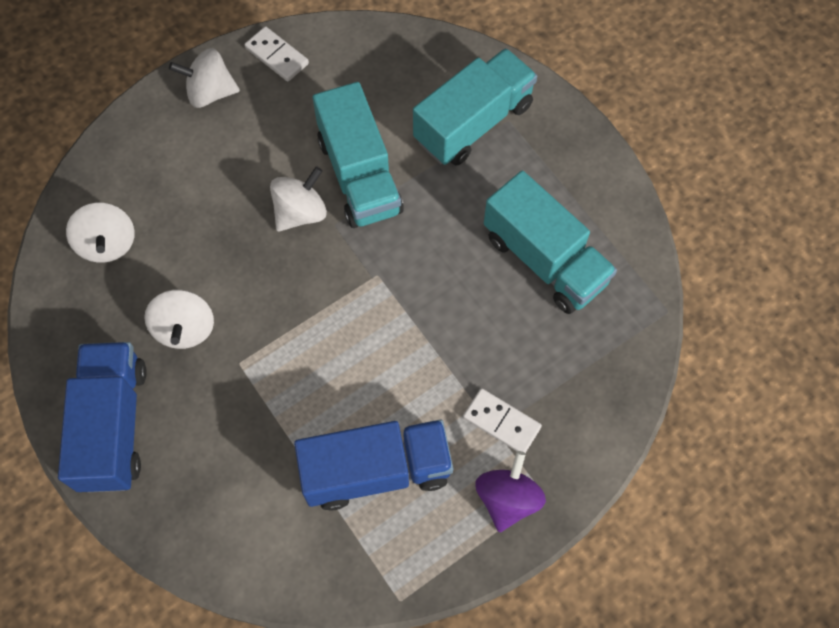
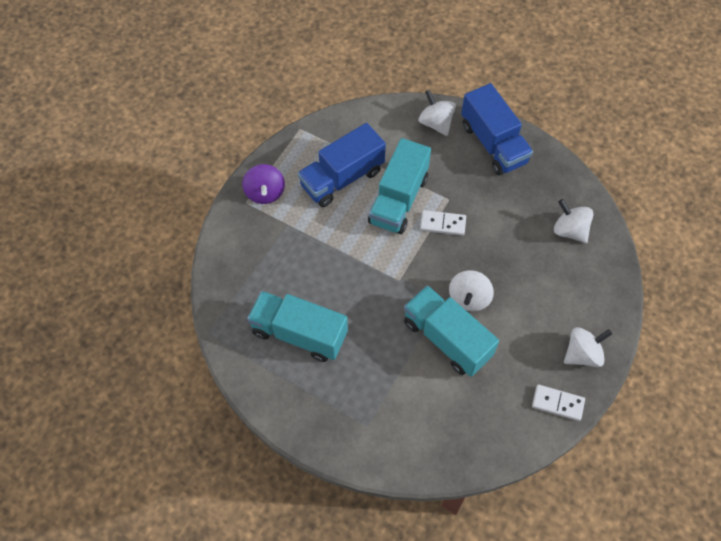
camera: 155 degrees right, 5 degrees down
(185, 328) = (491, 204): white spinning top -> white spinning top (435, 123)
(473, 123) = (391, 412): turquoise truck -> turquoise truck (398, 200)
(501, 422) = (285, 228): white domino -> white domino (443, 224)

